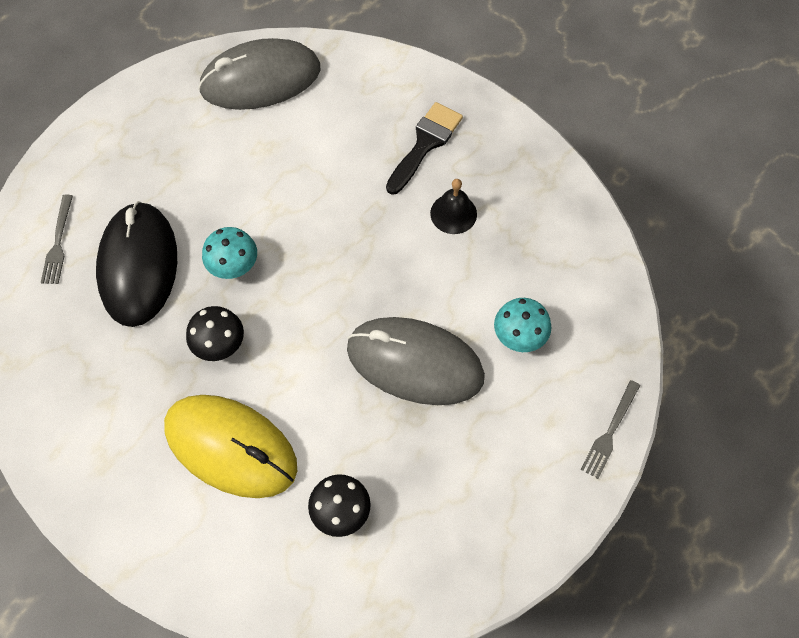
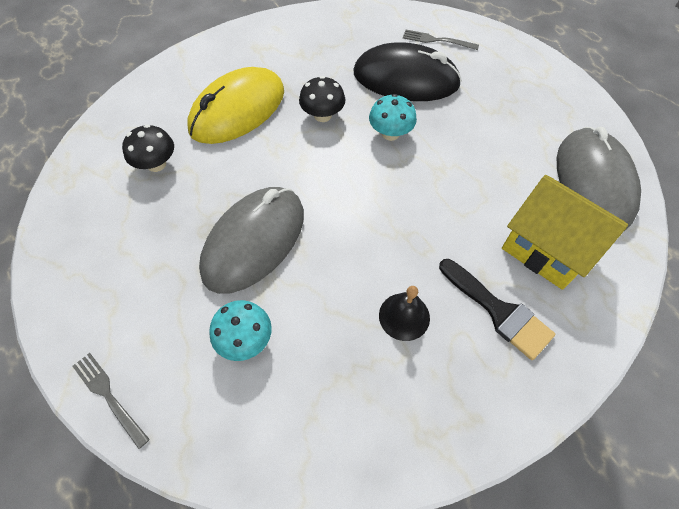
camera: 105 degrees right, 5 degrees down
(350, 113) = (546, 249): none -> yellow house

